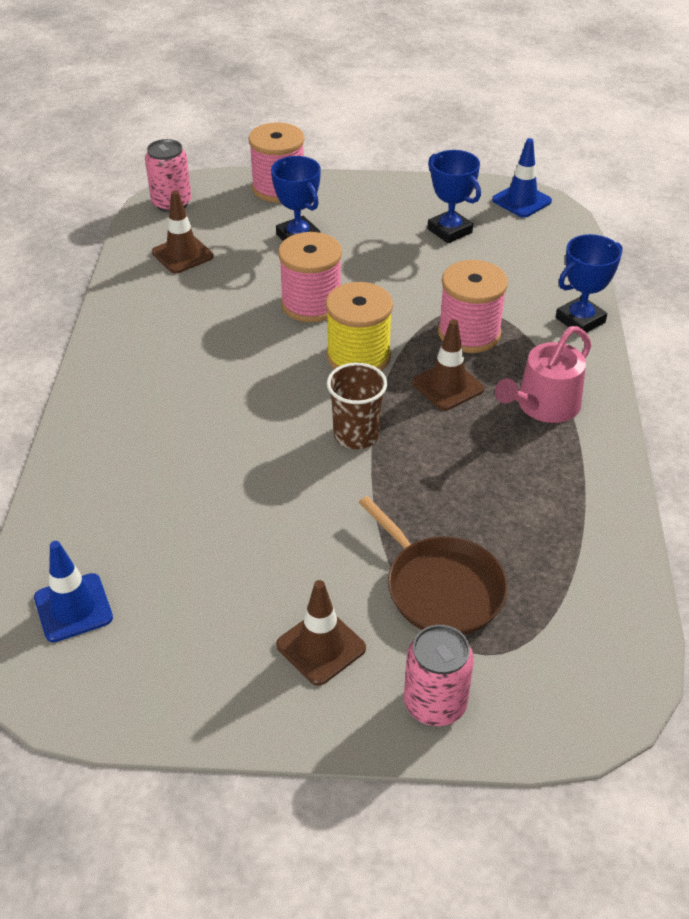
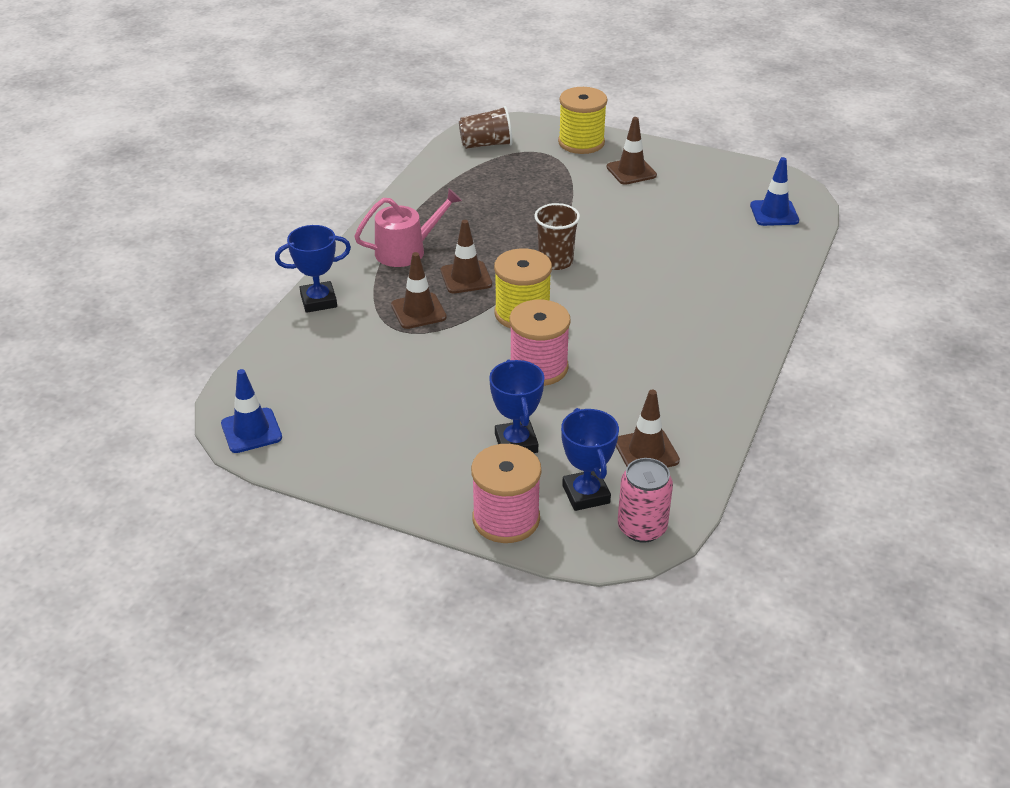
camera: 160 degrees left, 5 degrees down
(435, 703) = (581, 142): pink can -> yellow spool
(440, 587) = (549, 179): brown pan -> none
(449, 231) = (356, 412): blue trophy -> blue trophy (586, 494)
(469, 333) = (418, 311): pink spool -> brown traffic cone
(587, 647) = (486, 144): none -> brown cup

